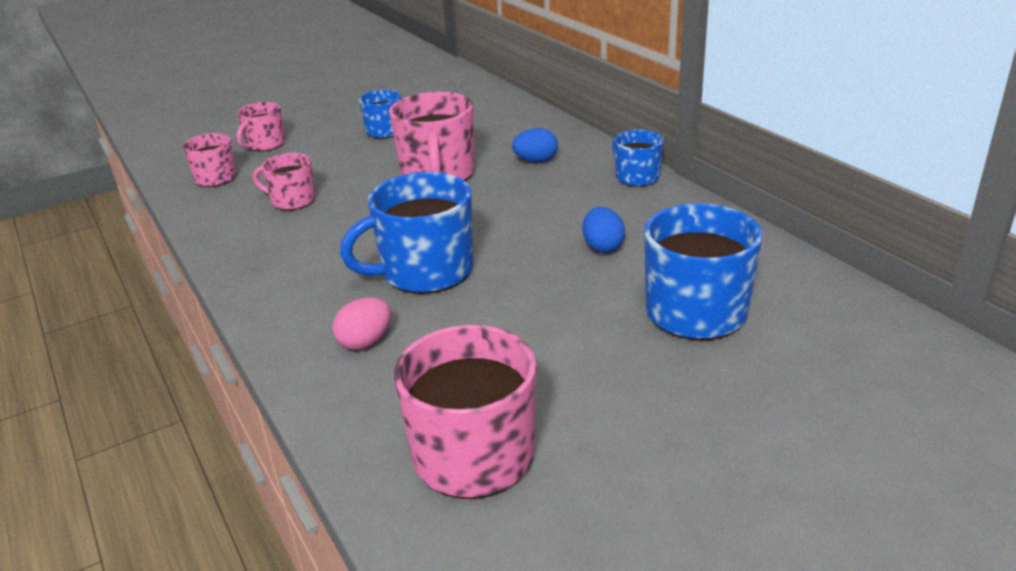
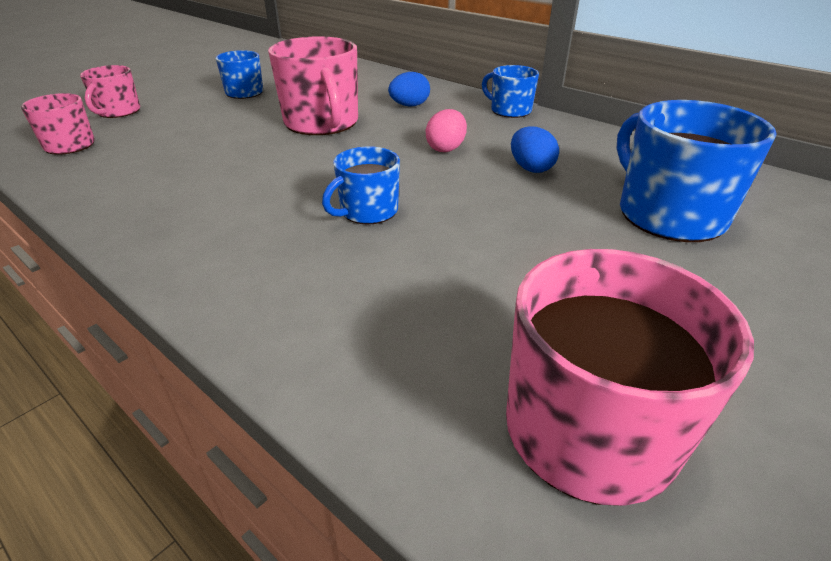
camera: 20 degrees left, 5 degrees up
(292, 200) = (173, 158): pink mug -> none
(365, 342) = (346, 299): pink egg -> pink egg (446, 148)
(425, 272) = (368, 211): blue mug -> blue mug, size x0.57

